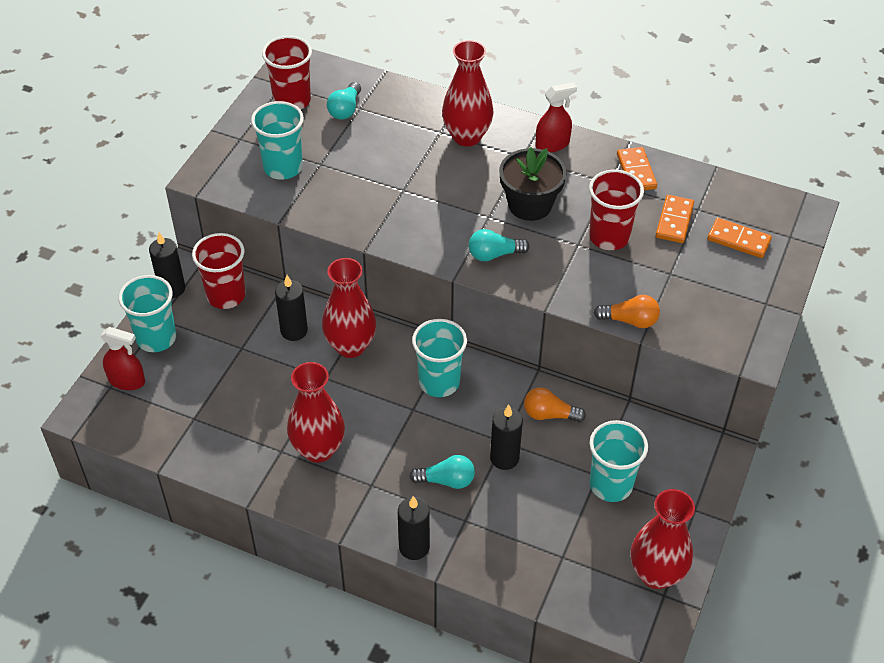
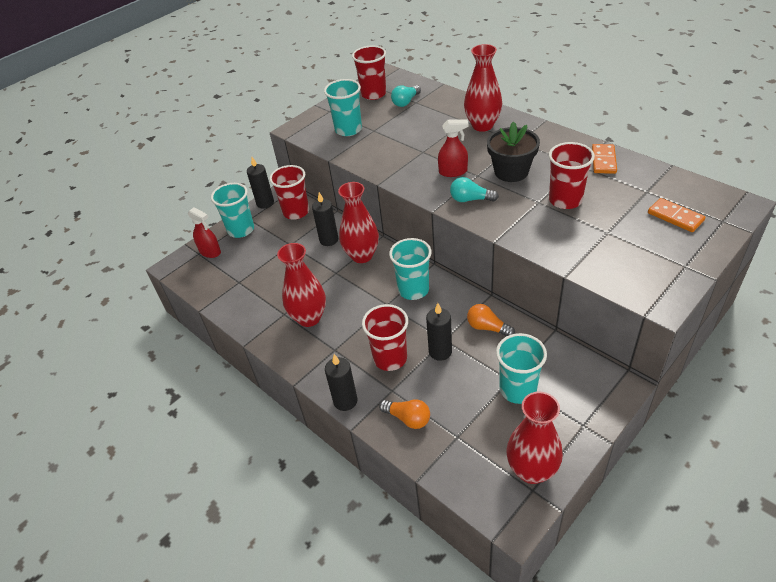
camera: 25 degrees right, 5 degrees down
(446, 480) = (390, 358): turquoise light bulb -> red cup
(552, 144) = (544, 137): red spray bottle -> red spray bottle (453, 172)
(630, 320) = (560, 260): orange light bulb -> orange light bulb (408, 418)
(674, 221) = (623, 196): orange domino -> none

